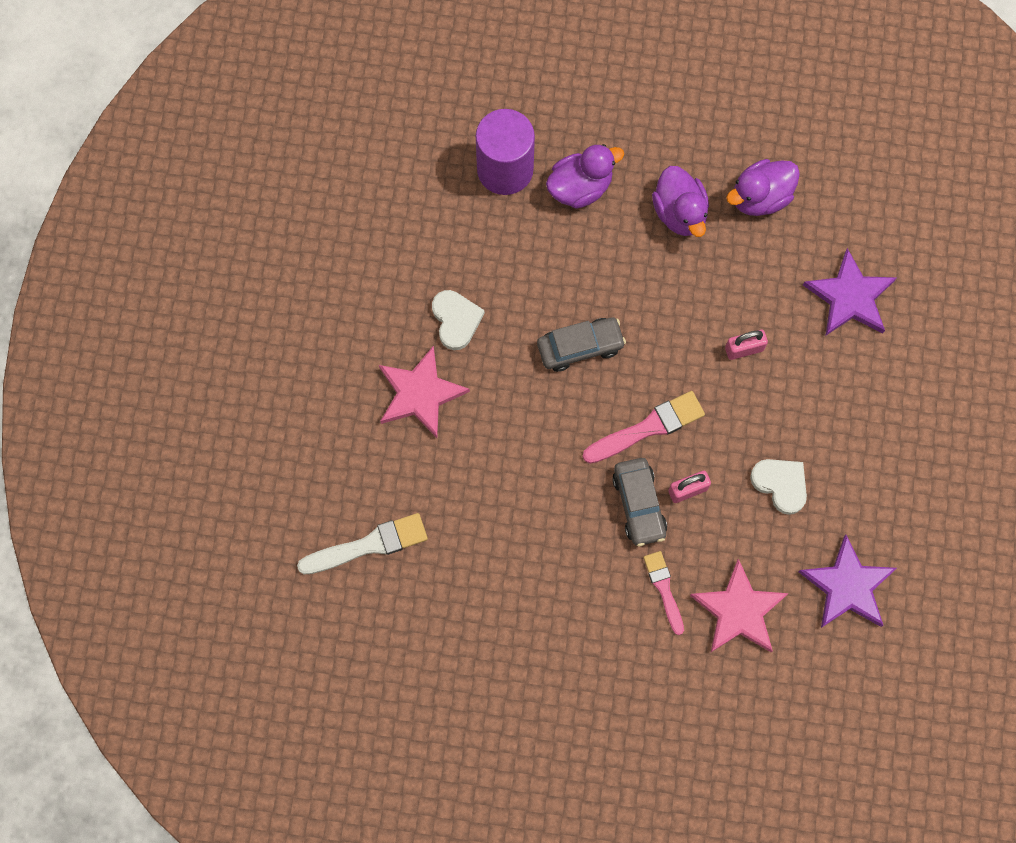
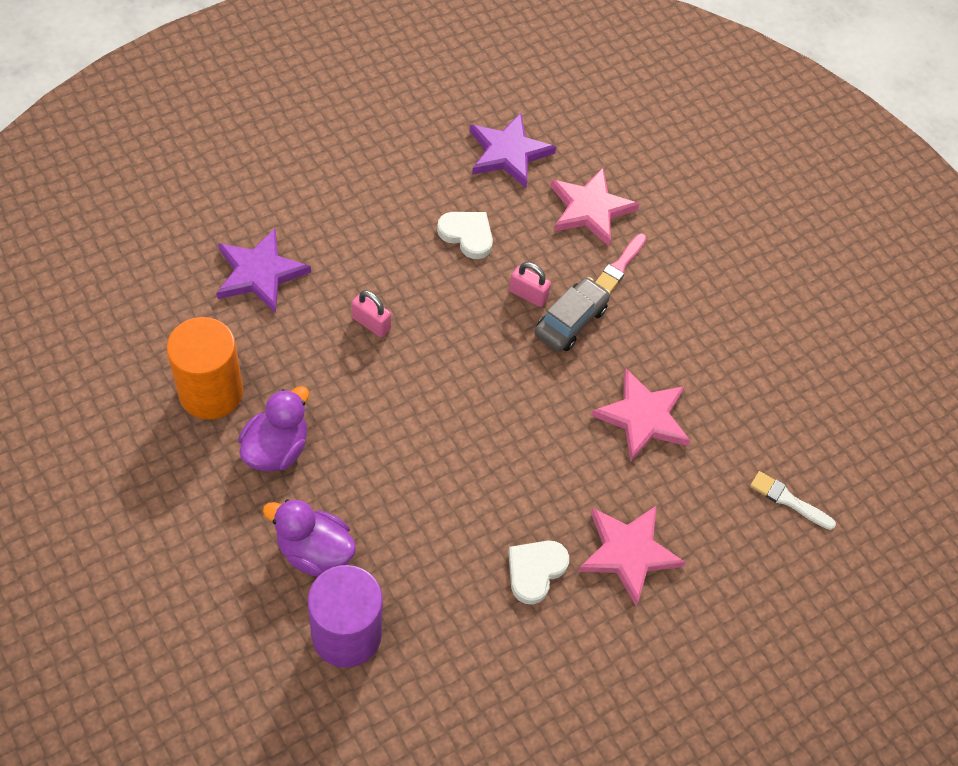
camera: 135 degrees left, 15 degrees down
(369, 545) = (788, 500): white brush -> white brush, size x0.64
(515, 493) = (643, 417): none -> pink star
(580, 347) = (473, 449): grey car -> none
(648, 428) = (501, 353): pink brush -> none
(760, 197) = (211, 392): purple duck -> orange cylinder
(780, 484) = (467, 235): white heart -> white heart turned 120 degrees clockwise

